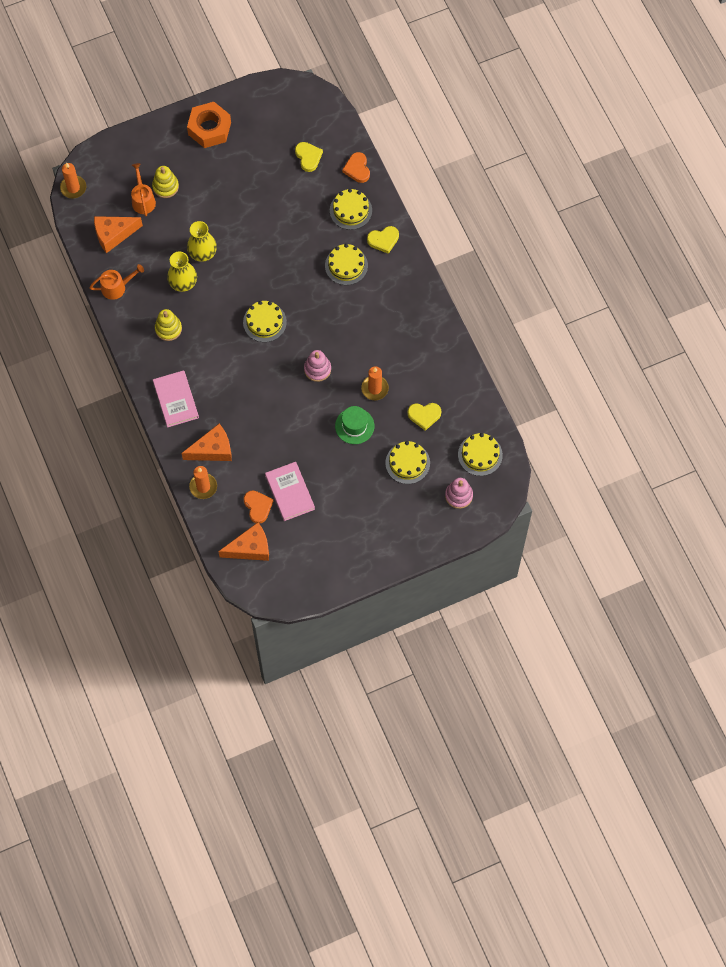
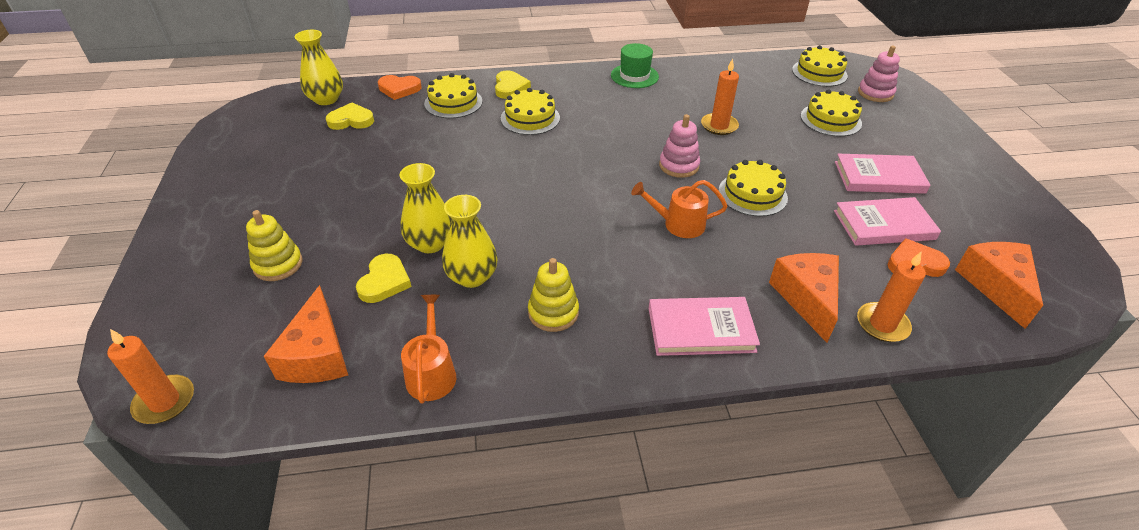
camera: 75 degrees left, 25 degrees down
(143, 200) = (278, 298): orange watering can -> orange watering can (678, 224)
(209, 128) = (222, 197): orange nut -> none
(264, 322) = (585, 200): yellow cake -> yellow cake (752, 194)
(329, 129) = (326, 99): none -> yellow vase
(341, 492) = (879, 177): none -> pink book
(354, 426) = (773, 150): green hat -> green hat (634, 76)
(424, 415) = (763, 98): yellow heart -> yellow heart (384, 281)

